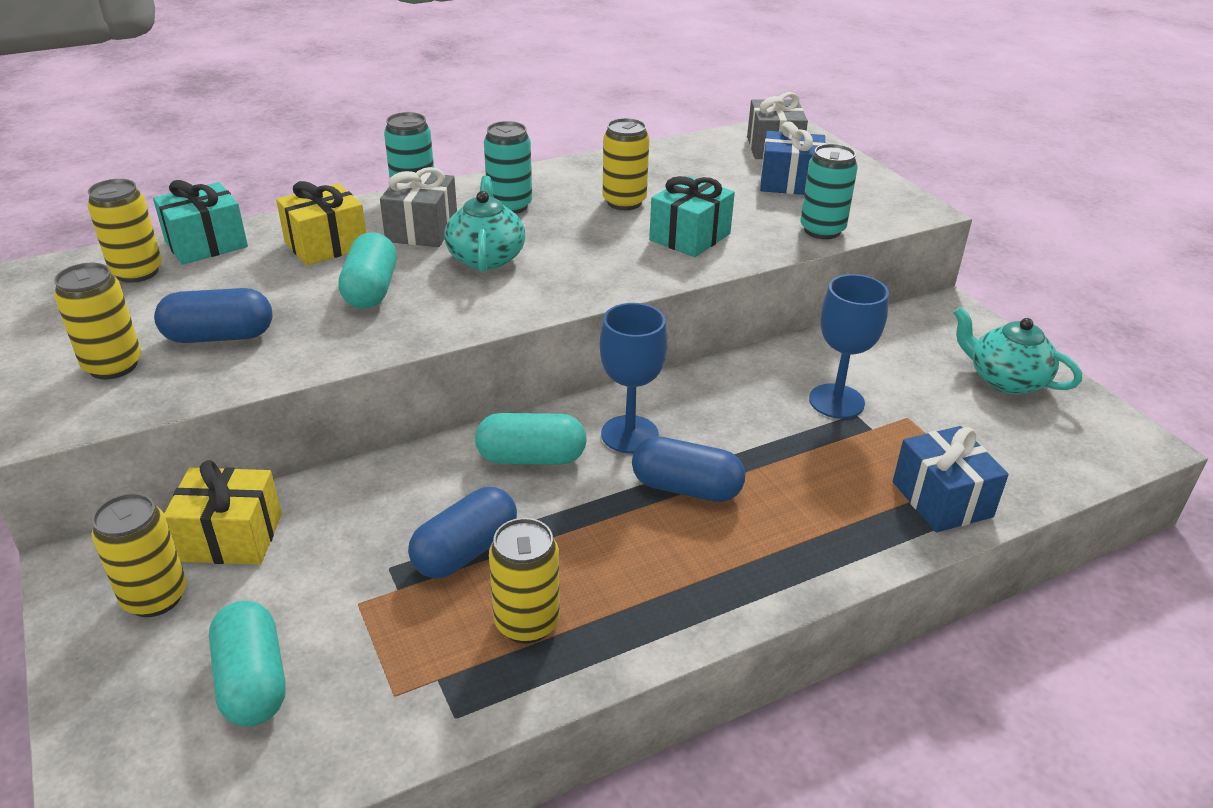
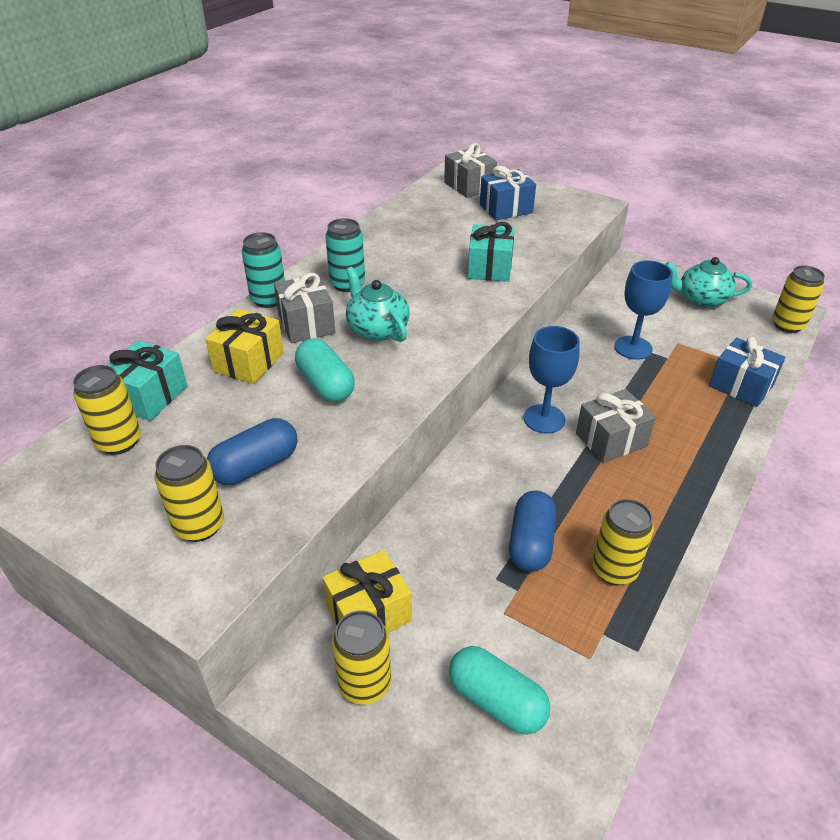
camera: 30 degrees left, 5 degrees up
(531, 458) = (503, 461): turquoise capsule -> none
(624, 202) = (420, 256): yellow can -> yellow can (787, 325)
(686, 488) = (611, 440): blue capsule -> grey gift
(822, 230) = (560, 236): turquoise can -> none

